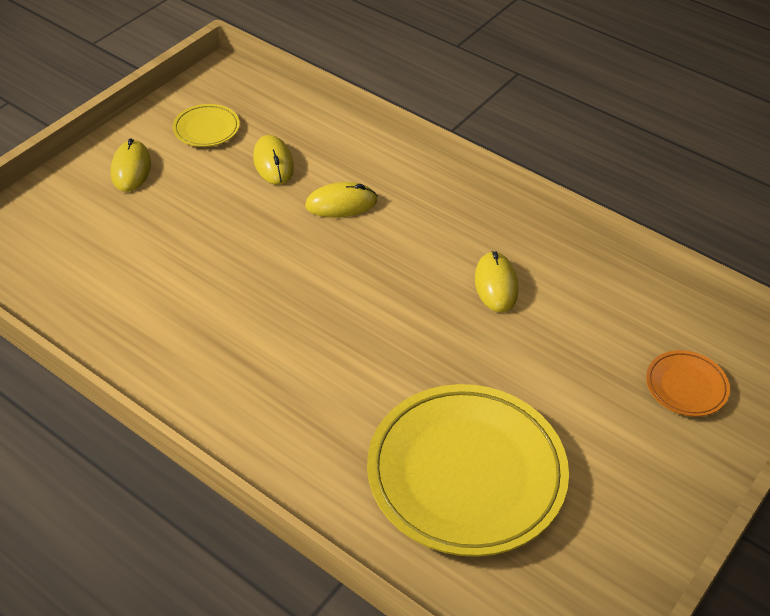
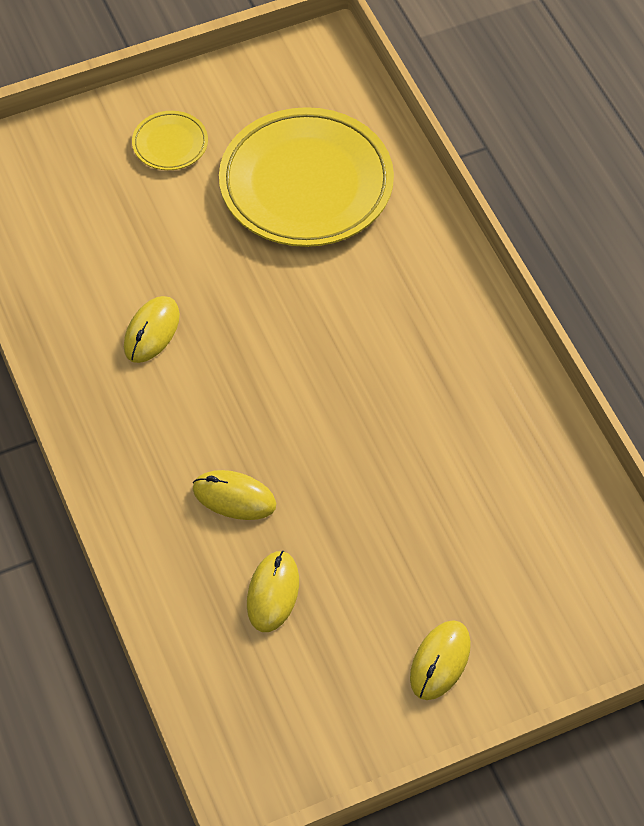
camera: 150 degrees left, 10 degrees up
(206, 129) = (322, 689): yellow plate -> yellow plate (170, 144)
(686, 386) = (75, 171): orange plate -> none

